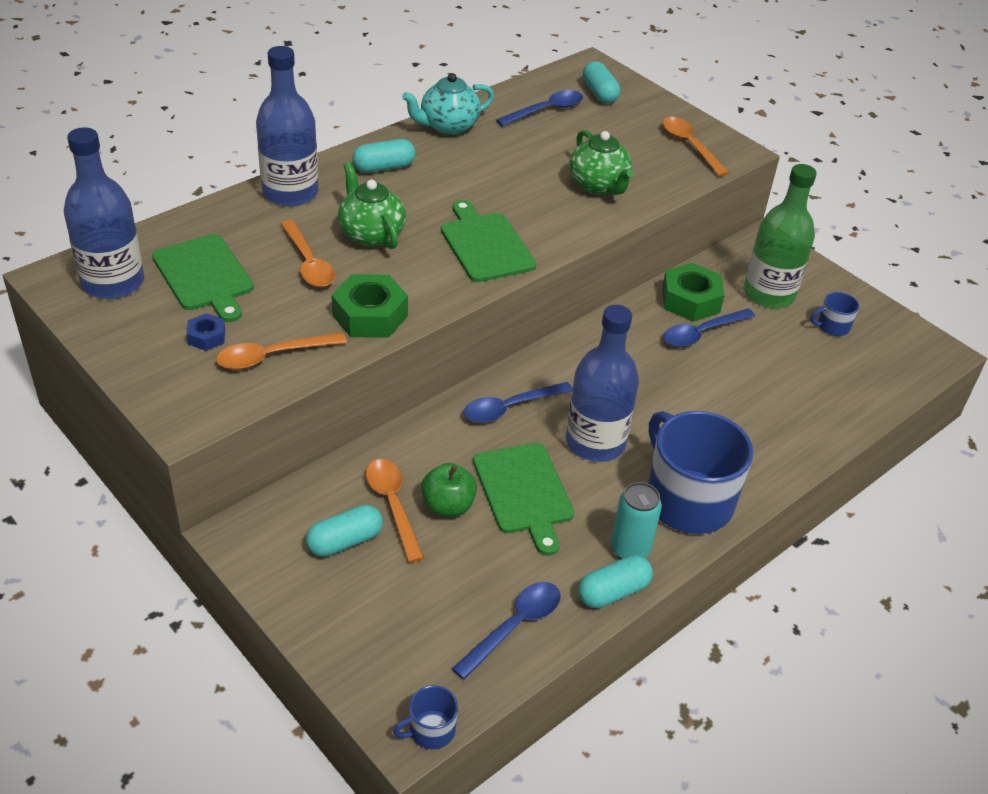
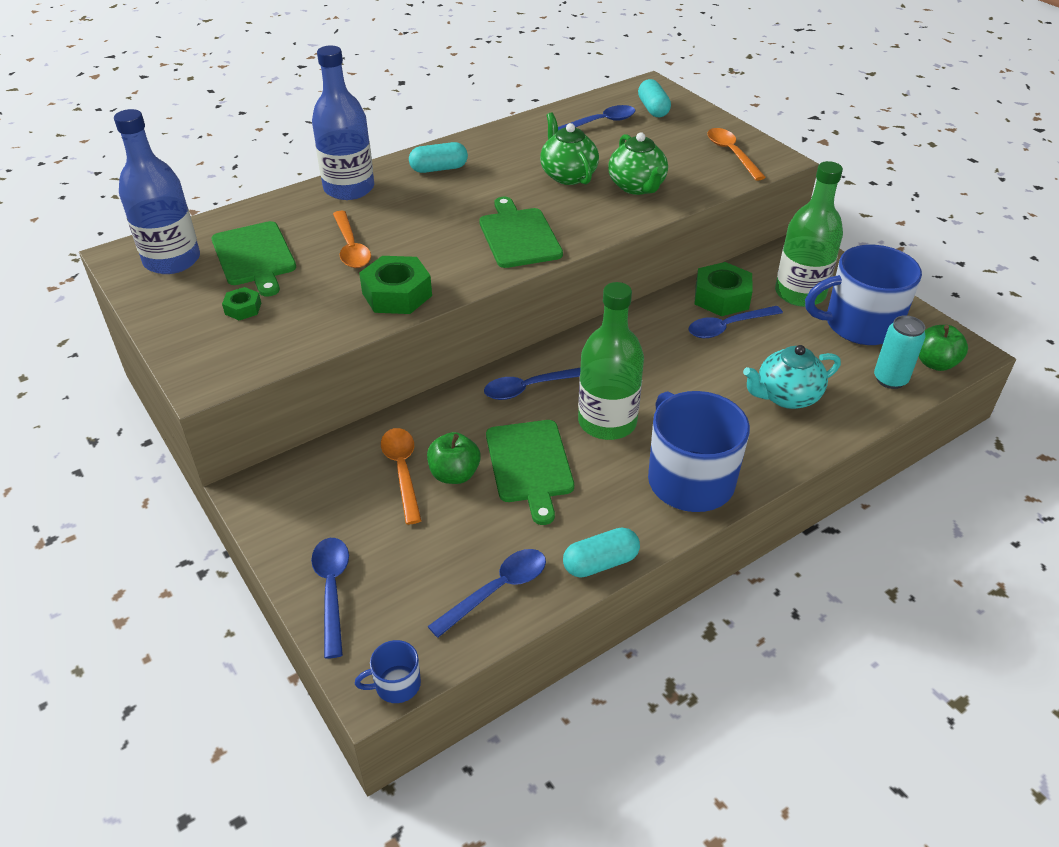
camera: 10 degrees right, 0 degrees up
(206, 337) = (243, 308): blue nut -> green nut
(272, 356) = (298, 327): orange spoon -> none
(344, 636) = (332, 589): none -> blue spoon
(345, 541) = (351, 501): turquoise capsule -> none
(371, 234) = (414, 224): green teapot -> green teapot (568, 175)
(448, 126) = (505, 135): turquoise teapot -> turquoise teapot (786, 396)
(595, 442) = (607, 422): blue bottle -> green bottle
(630, 549) = (624, 523): turquoise can -> turquoise can (890, 379)
(832, 326) = (859, 324): blue mug -> blue mug, size x2.31
(911, 365) = (935, 363): none -> green apple

